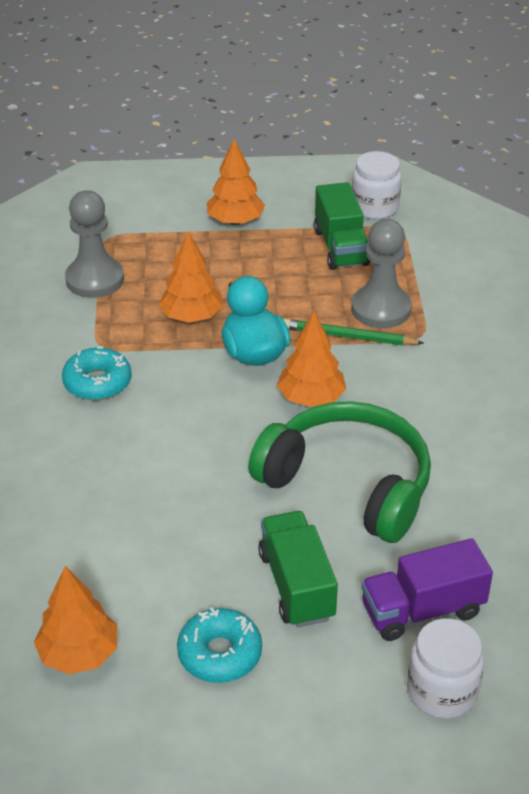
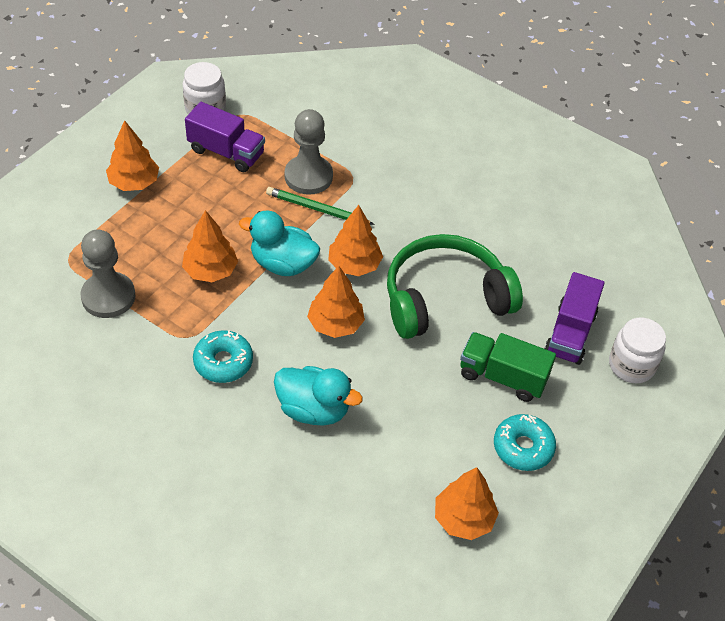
camera: 55 degrees left, 10 degrees up
(104, 469) = (313, 409): none -> turquoise duck
(222, 426) = (335, 324): none -> orange tree
(340, 247) = (226, 152): green truck -> purple truck
(348, 337) = (317, 209): green pencil -> green pencil turned 60 degrees clockwise

